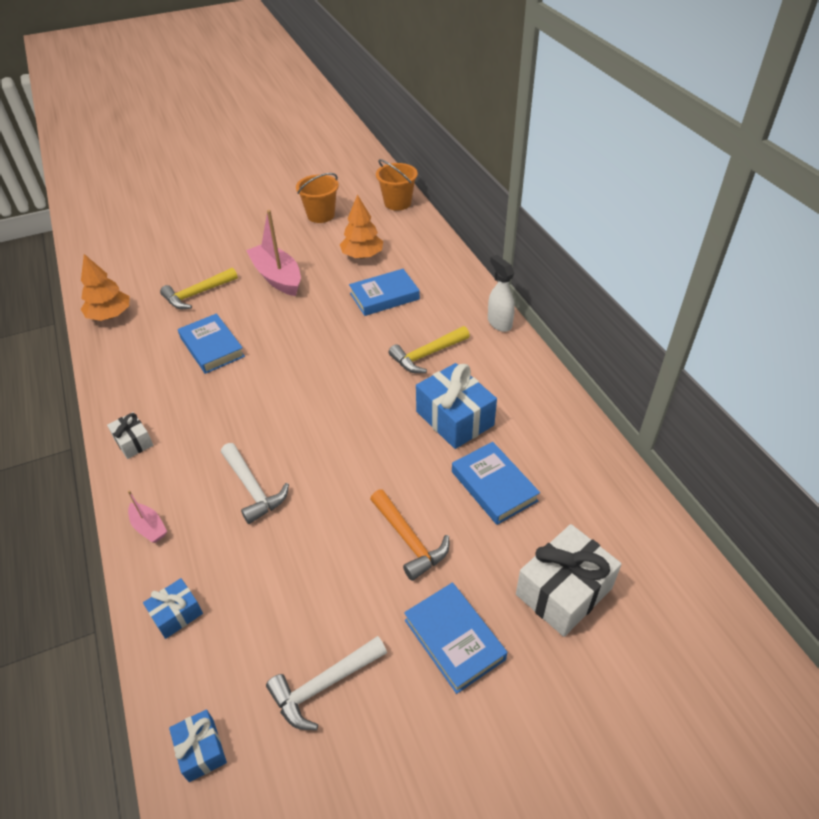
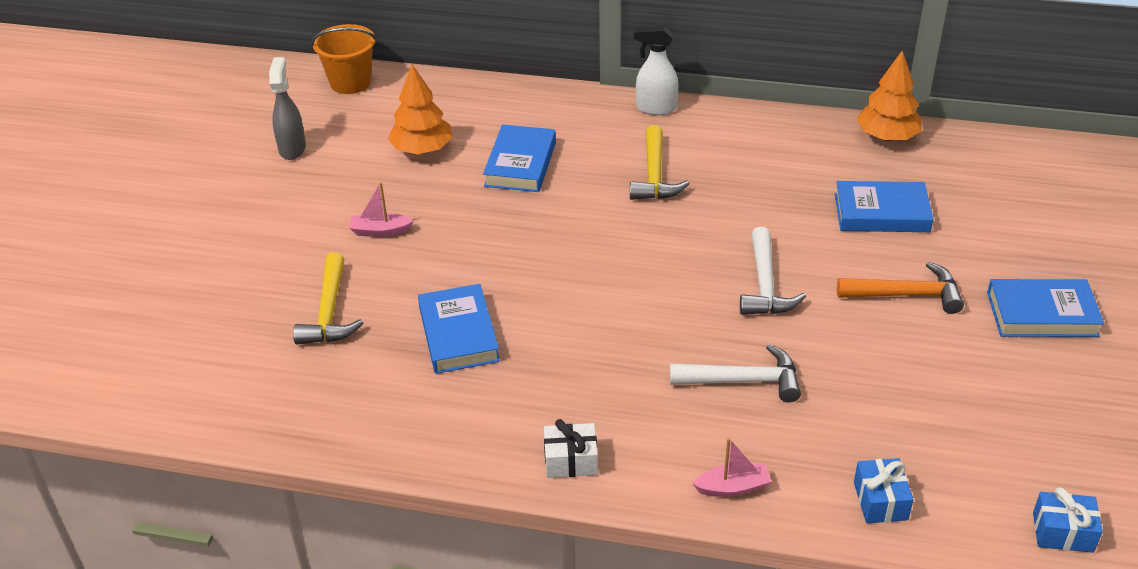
camera: 55 degrees left, 5 degrees down
(110, 315) = (274, 412): orange tree -> orange tree (887, 136)
(212, 347) = (458, 334): blue book -> blue book turned 75 degrees clockwise
(277, 277) = (380, 231): pink boat -> pink boat, size x0.49
(321, 215) = (292, 148): orange bucket -> grey spray bottle
(323, 686) = (1040, 419): white hammer -> white hammer (765, 285)
(455, 418) = (769, 198): blue gift -> none
(564, 591) = (1033, 228): white gift -> none

